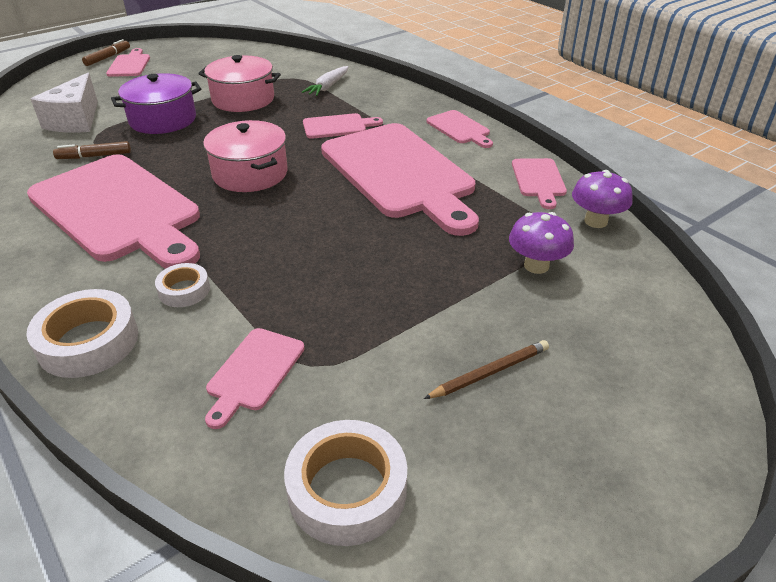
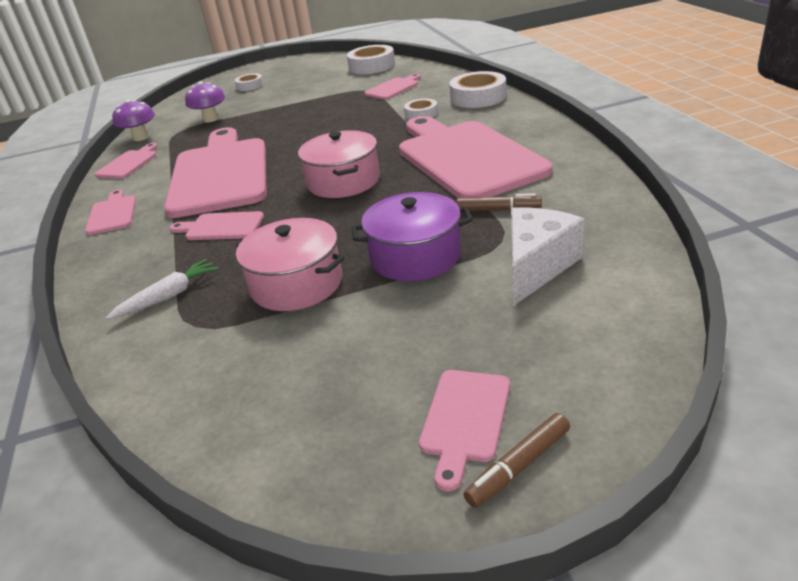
camera: 155 degrees left, 5 degrees down
(490, 372) = (287, 87): brown pencil -> none
(588, 379) = (250, 86): none -> white tape

